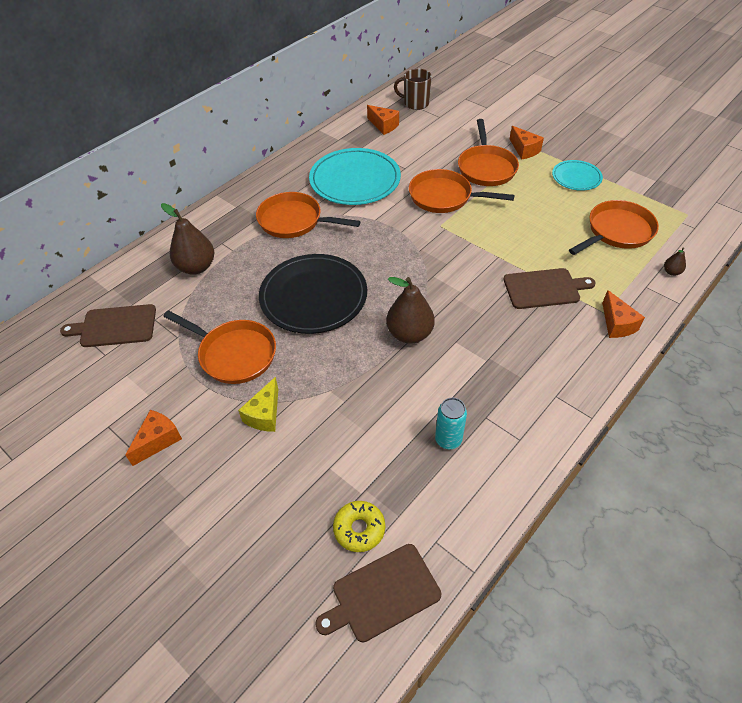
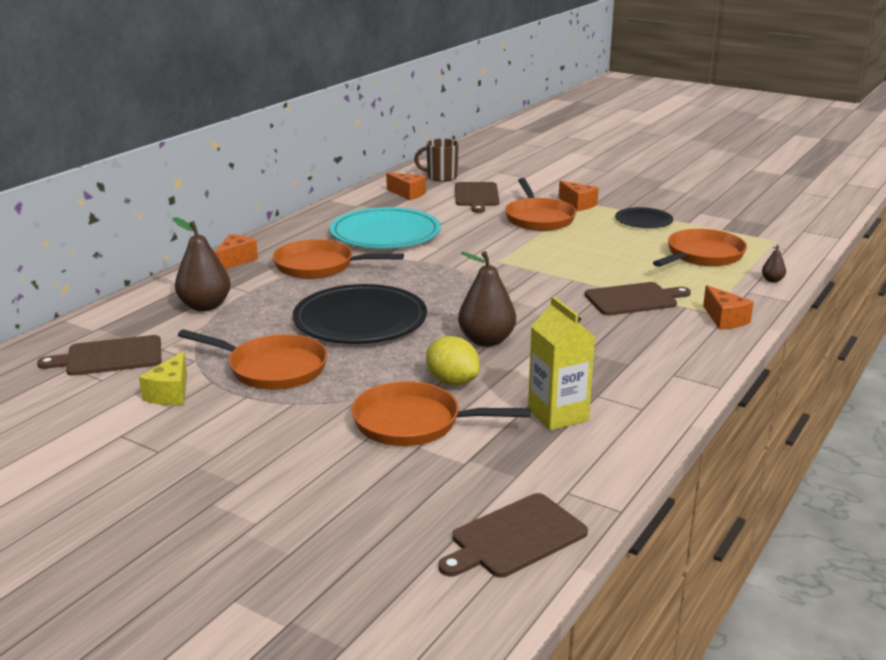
camera: 10 degrees left, 25 degrees down
(158, 441) = (191, 441): orange cheese -> orange cheese (235, 261)
(264, 414) = (325, 412): yellow cheese -> yellow cheese (170, 393)
(359, 529) = (470, 490): yellow donut -> none
(371, 386) = (452, 382): none -> yellow lemon
(440, 132) = (476, 196): none -> brown cutting board
(444, 197) = (496, 241): orange pan -> orange pan (414, 423)
(448, 440) = (558, 415): turquoise can -> yellow carton
(576, 177) = (643, 221): turquoise plate -> black plate

